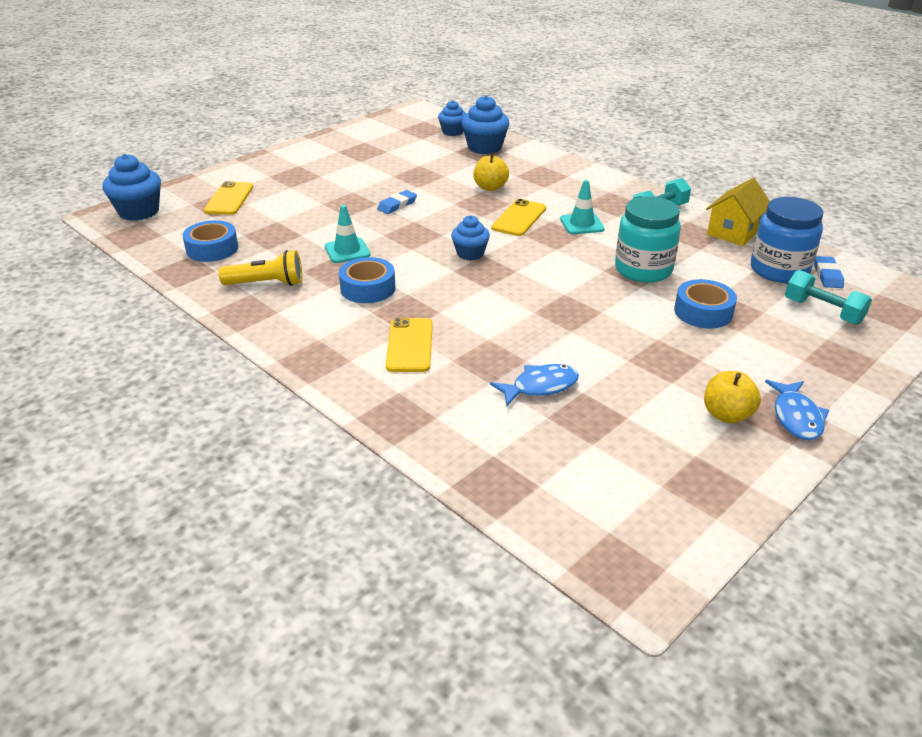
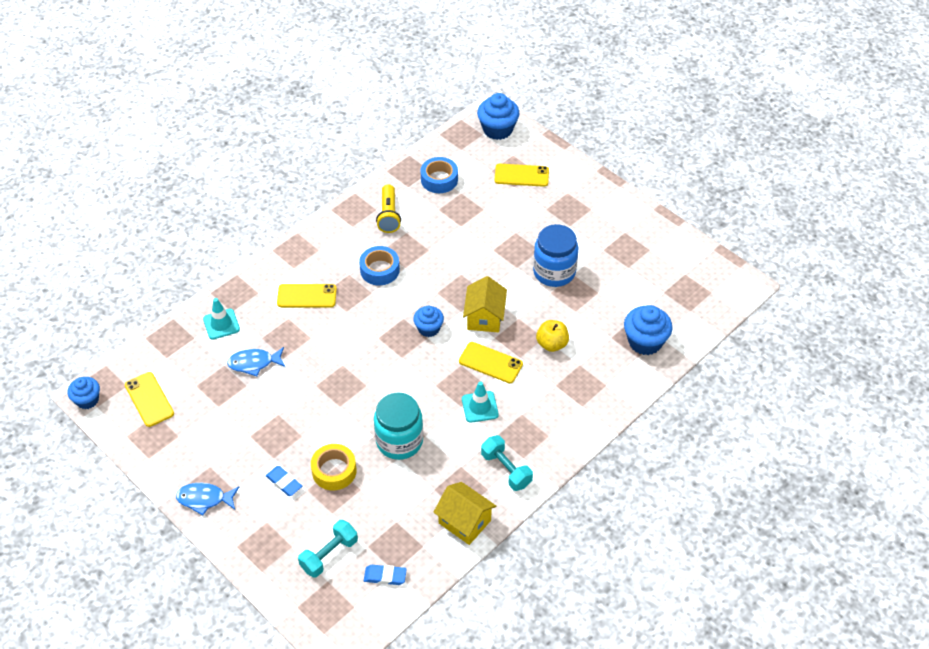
camera: 90 degrees right, 15 degrees up
(347, 251) = (435, 254): turquoise traffic cone -> turquoise traffic cone (221, 324)
(397, 205) = (513, 280): blue eraser -> blue eraser (284, 482)
(452, 132) = (682, 316): blue cupcake -> blue cupcake (87, 400)
(452, 221) = (484, 317): none -> yellow house
(540, 386) = (254, 363): blue fish -> blue fish turned 105 degrees clockwise
(633, 497) = (149, 399): none -> yellow phone
(703, 312) = (334, 471): blue tape -> yellow tape
(727, 415) = (212, 460): yellow apple -> none
(779, 270) = (395, 541): blue jar -> blue jar (554, 272)

